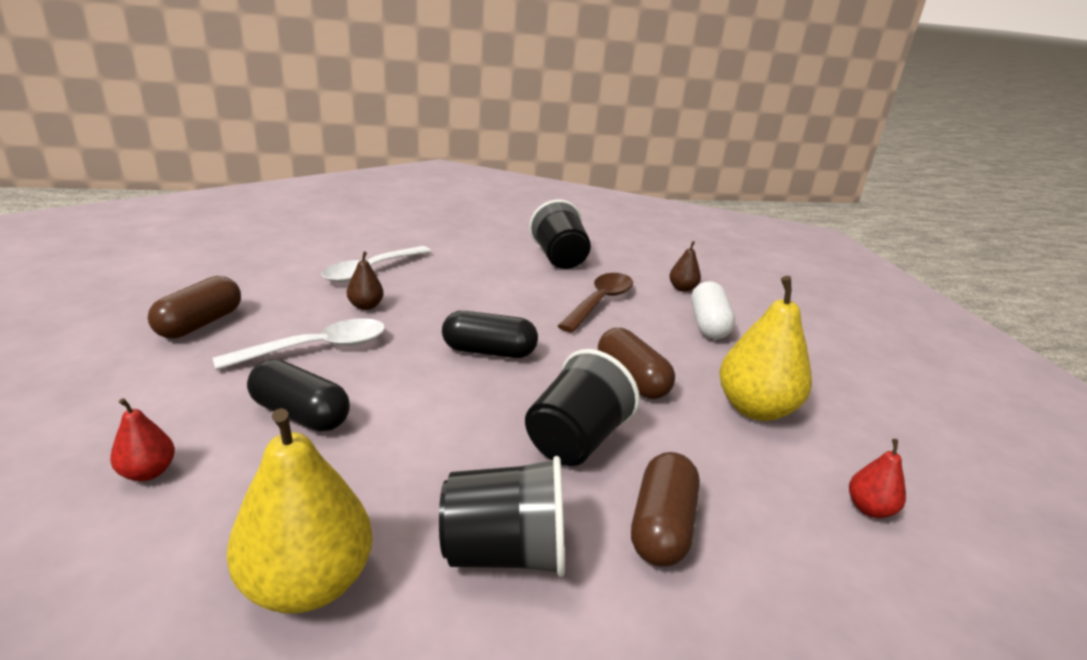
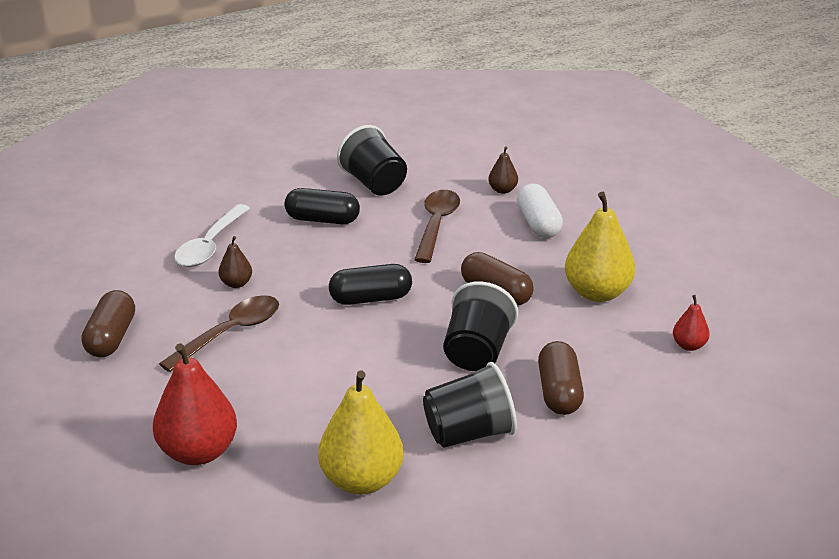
camera: 15 degrees left, 5 degrees up
(148, 472) = (198, 452): red pear -> red pear, size x2.05
(300, 414) = (265, 387): black capsule -> black capsule (322, 220)
(317, 348) = (230, 333): white spoon -> brown spoon

